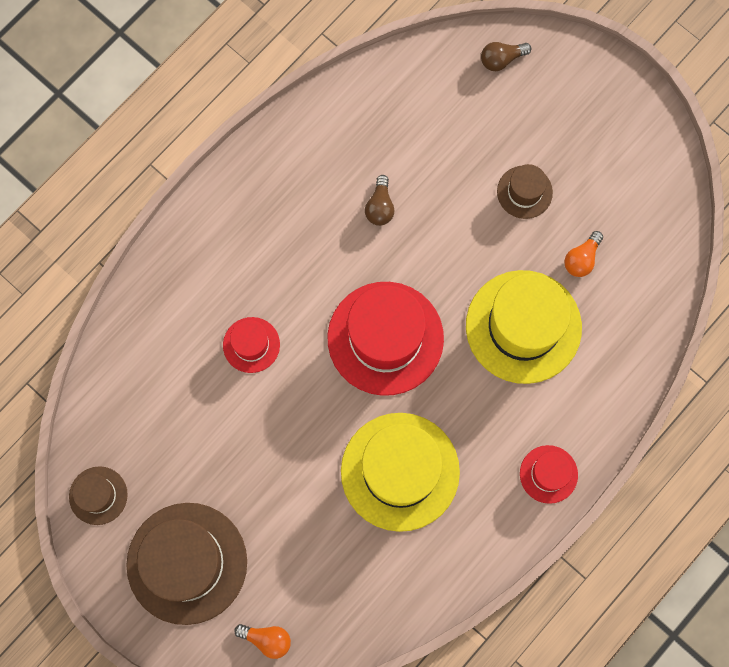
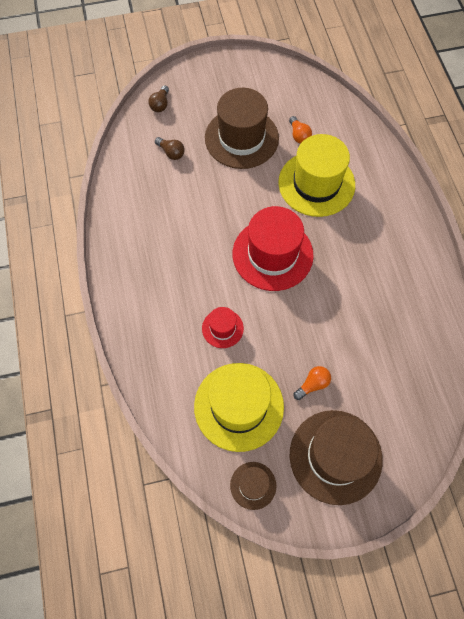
camera: 55 degrees left, 10 degrees down
(267, 639) = (416, 438): orange light bulb -> orange light bulb (313, 384)
(380, 207) = (194, 209): brown light bulb -> brown light bulb (171, 153)
(400, 471) = (358, 296): yellow hat -> yellow hat (239, 406)
(524, 192) = (241, 138): brown hat -> brown hat, size x2.04
(548, 474) = (409, 222): red hat -> none

